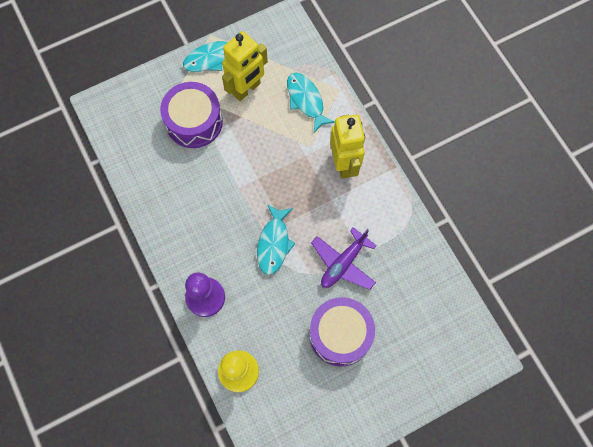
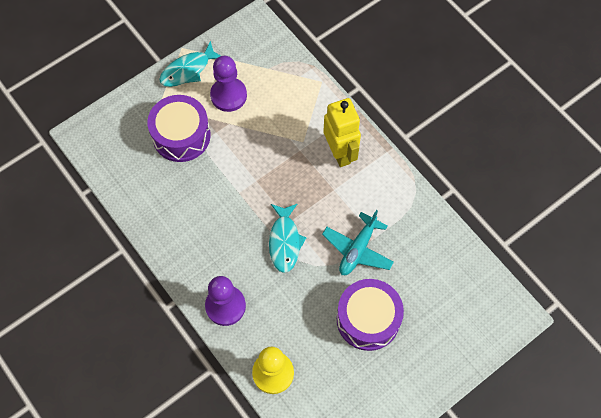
camera: 10 degrees left, 5 degrees down
(247, 89) = (228, 95): yellow robot -> purple pawn
(306, 100) = (290, 97): turquoise fish -> none
(343, 263) = (357, 249): purple plane -> turquoise plane

